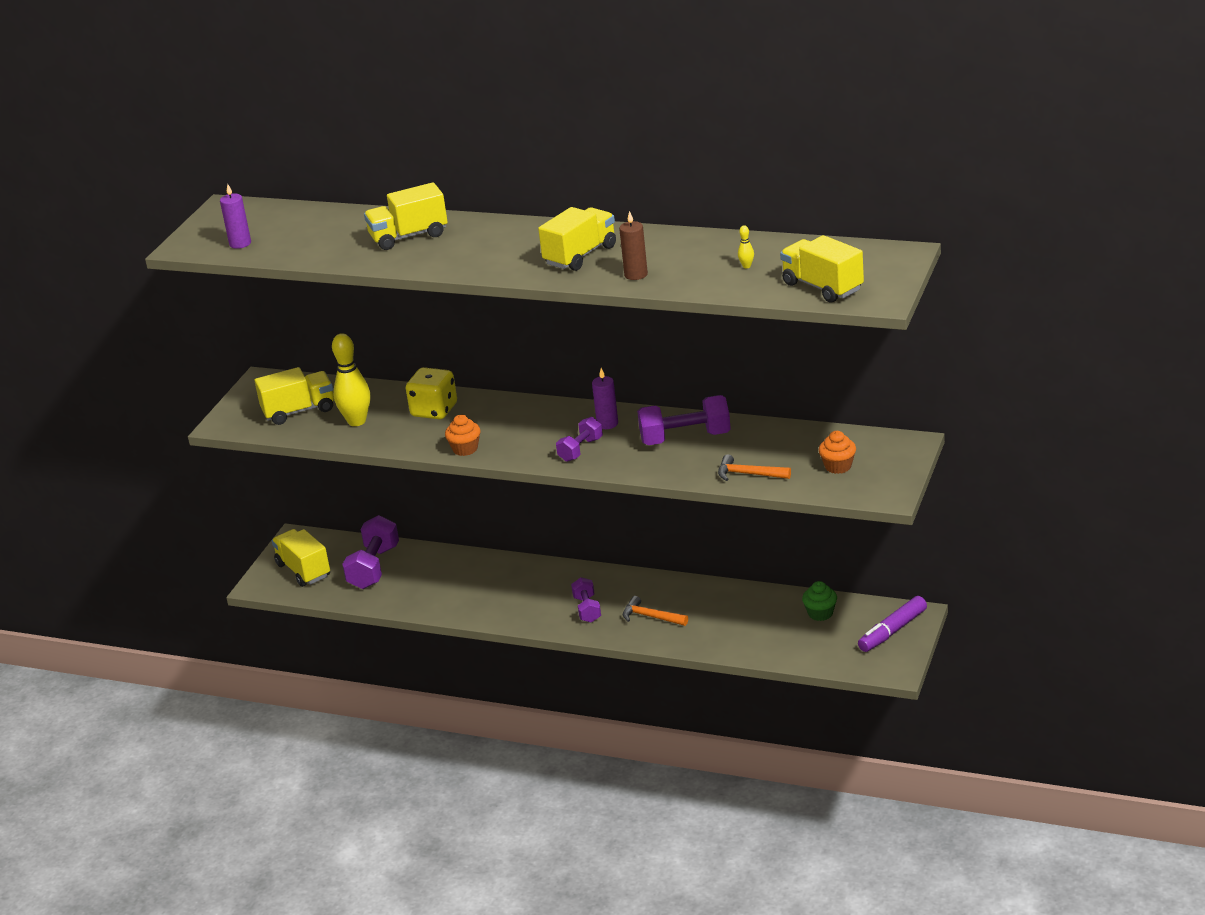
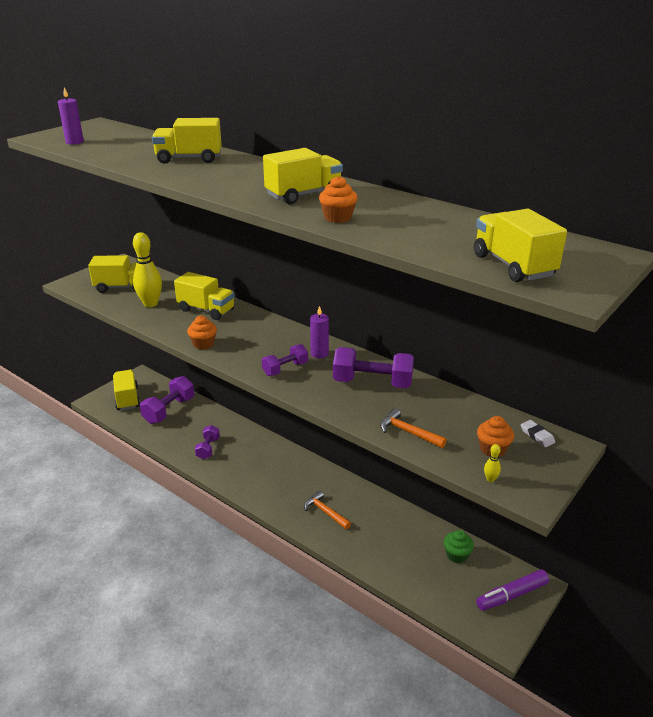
camera: 15 degrees right, 0 degrees up
(434, 410) = (206, 310): yellow dice -> yellow truck
(587, 609) = (284, 489): purple dumbbell -> purple dumbbell (208, 448)
(636, 274) = (338, 218): brown candle -> orange cupcake
(746, 266) = (445, 232): yellow bowling pin -> yellow bowling pin (490, 479)
(876, 443) = (537, 436): none -> white eraser

